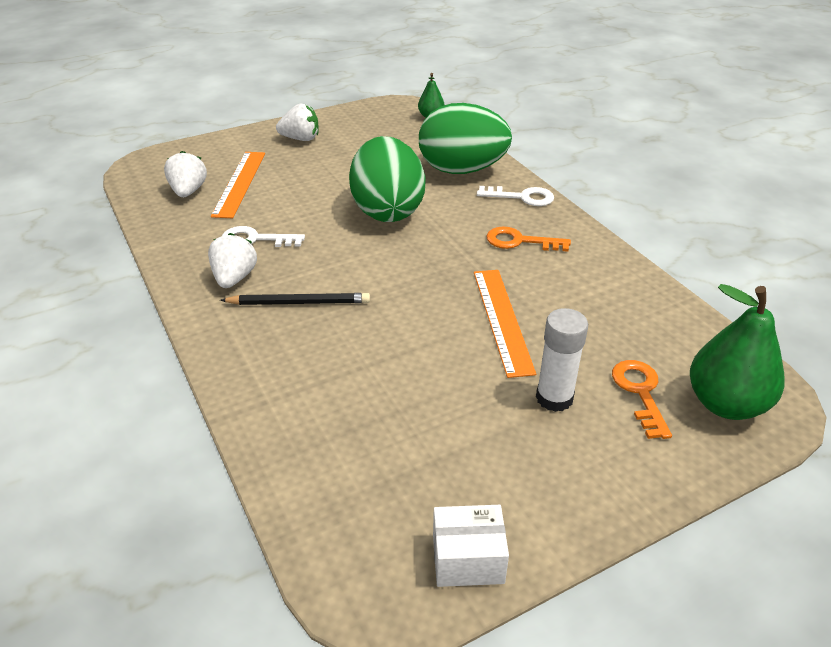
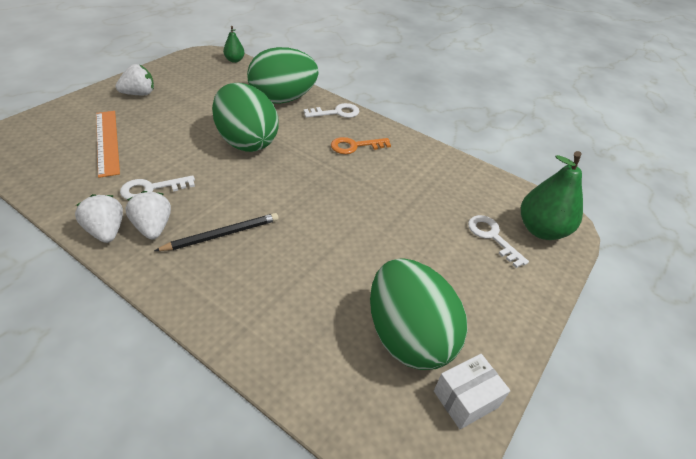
camera: 30 degrees left, 5 degrees up
(188, 191) = (62, 158): white strawberry -> white strawberry (106, 231)
(442, 469) = (408, 336): none -> green egg
(502, 320) = (378, 208): orange ruler -> none
(554, 398) = (445, 257): white glue stick -> none
(640, 392) = (492, 237): orange key -> white key

